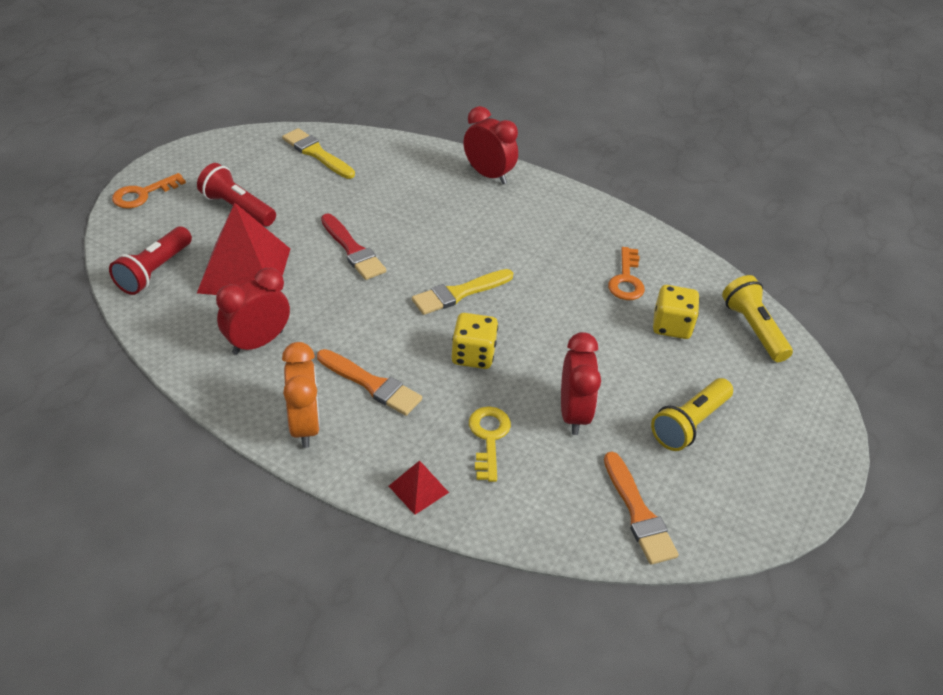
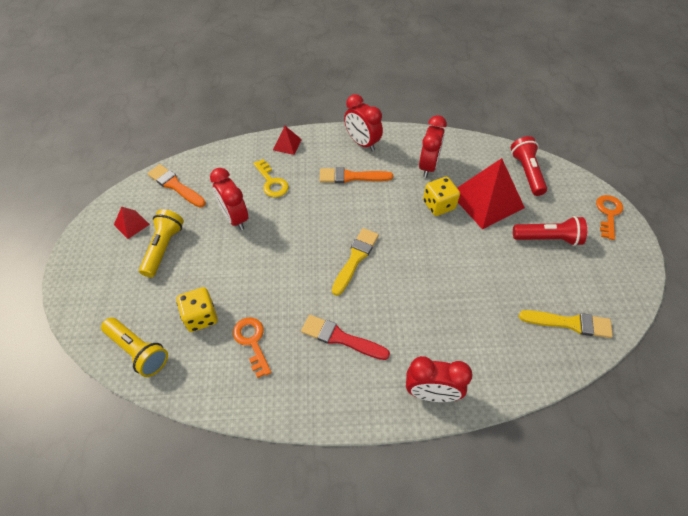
camera: 150 degrees right, 10 degrees up
(305, 425) = (362, 143): orange clock -> red clock
(352, 250) = (447, 251): red brush -> red brush (341, 338)
(473, 355) = (313, 221): yellow dice -> yellow dice (439, 205)
(726, 482) = (131, 224): none -> red pyramid

